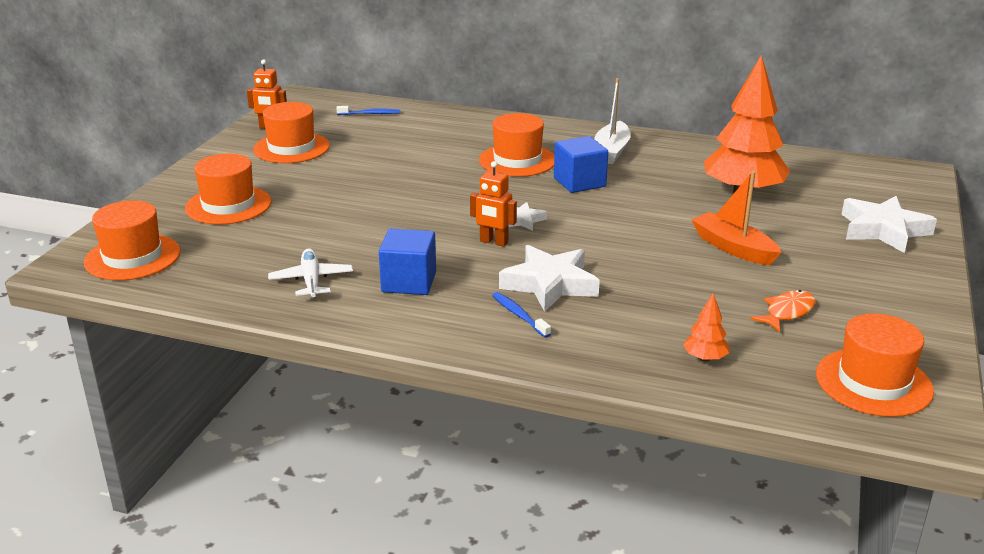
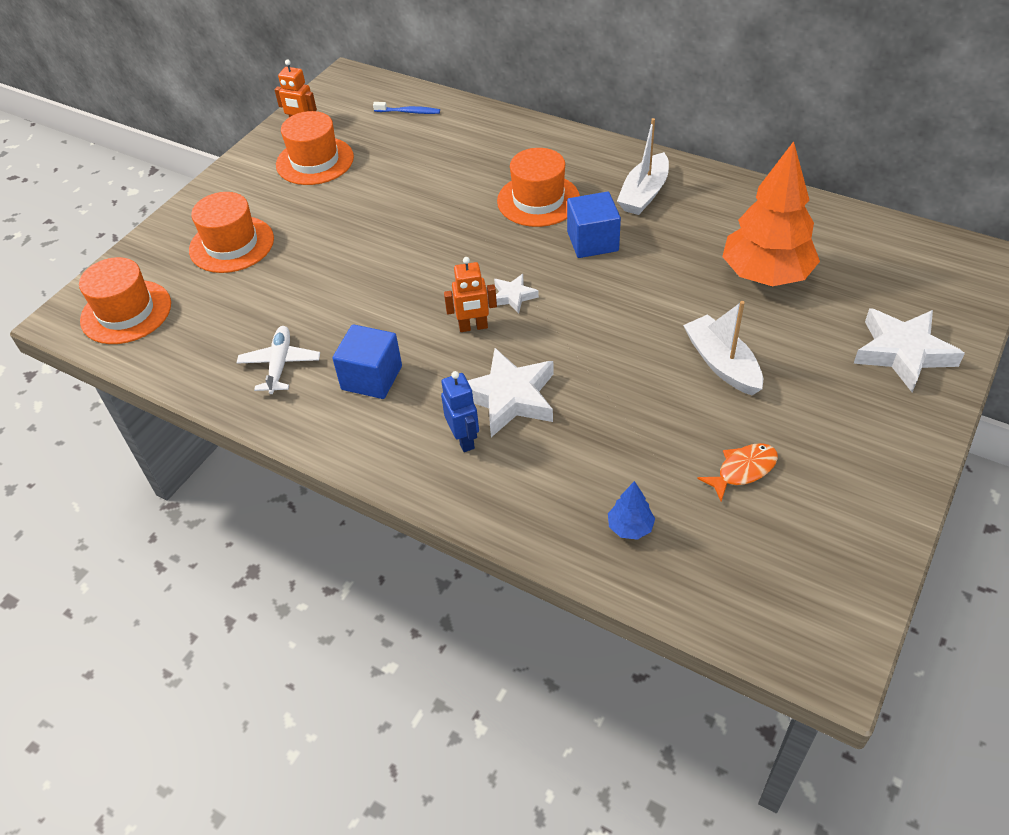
camera: 15 degrees right, 20 degrees up
(493, 242) = (473, 327): orange robot -> orange robot turned 45 degrees counterclockwise
(519, 315) = (464, 439): blue toothbrush -> blue robot
(705, 358) = (630, 527): orange tree -> blue tree
(733, 248) = (722, 364): orange boat -> white boat
(873, 382) = (794, 588): orange hat -> none

